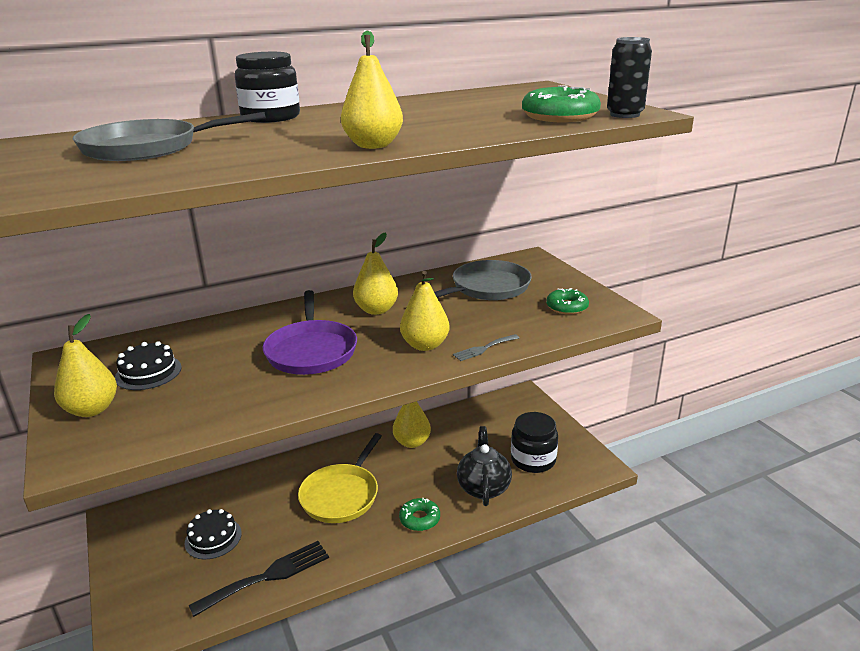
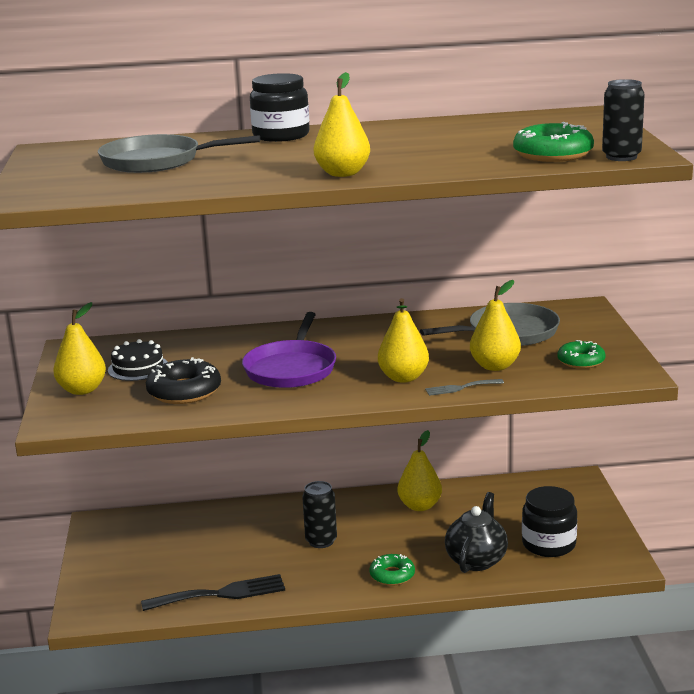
camera: 20 degrees right, 5 degrees down
(210, 394) = (184, 391): none -> black donut
(213, 538) = (181, 555): black cake -> none
(341, 495) = (321, 541): yellow pan -> black can
(376, 310) = (376, 340): yellow pear -> yellow pear (495, 366)

